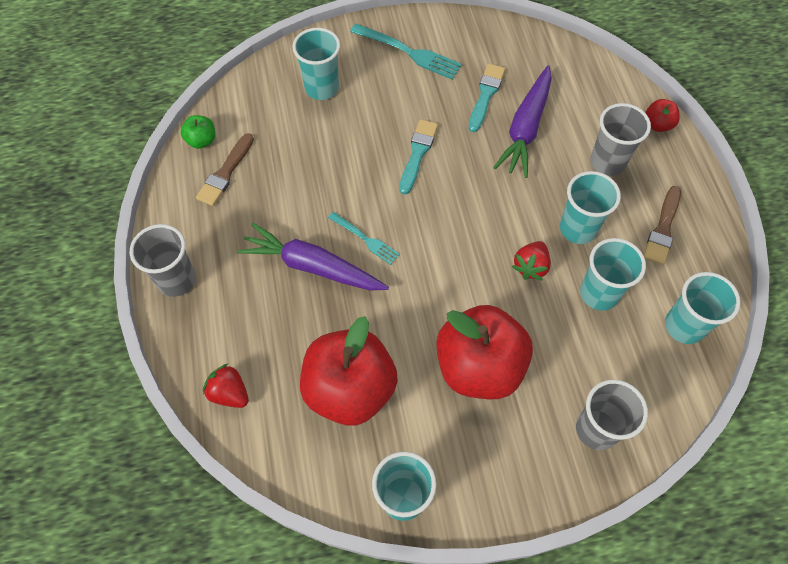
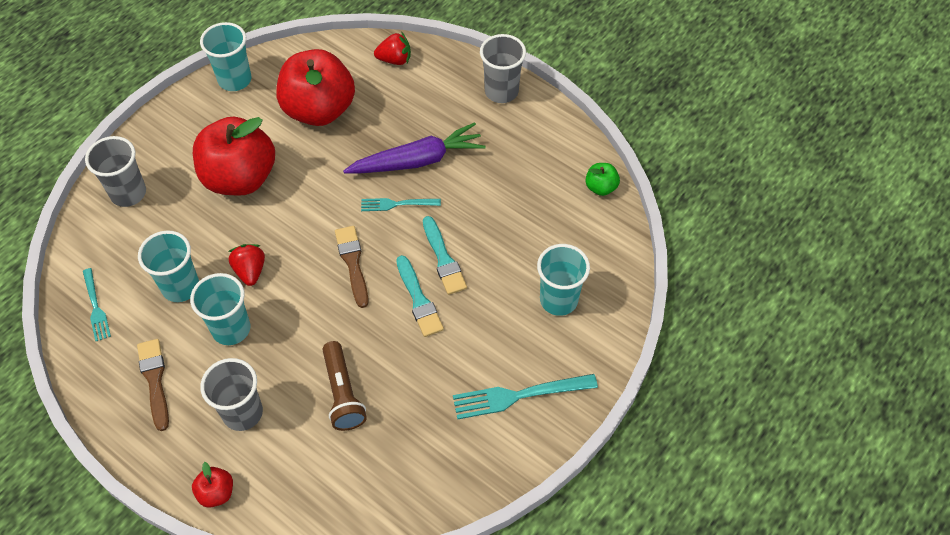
camera: 140 degrees right, 5 degrees down
(225, 173) = (553, 177): brown brush -> brown brush (353, 263)
(486, 95) = (407, 402): turquoise brush -> turquoise brush (443, 259)
(526, 128) = (342, 393): purple carrot -> brown flashlight
(684, 326) = (96, 307): turquoise cup -> turquoise fork

